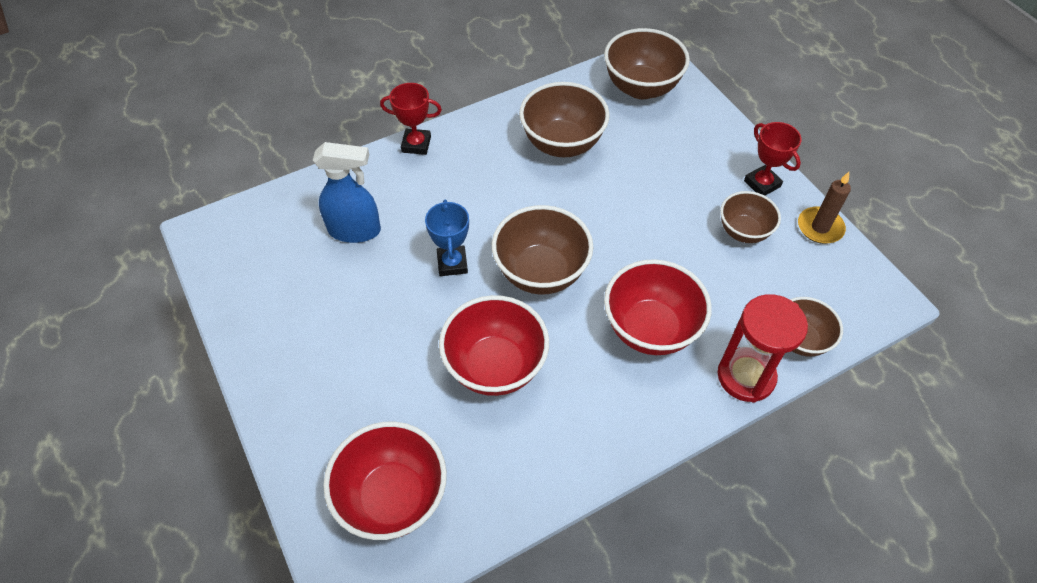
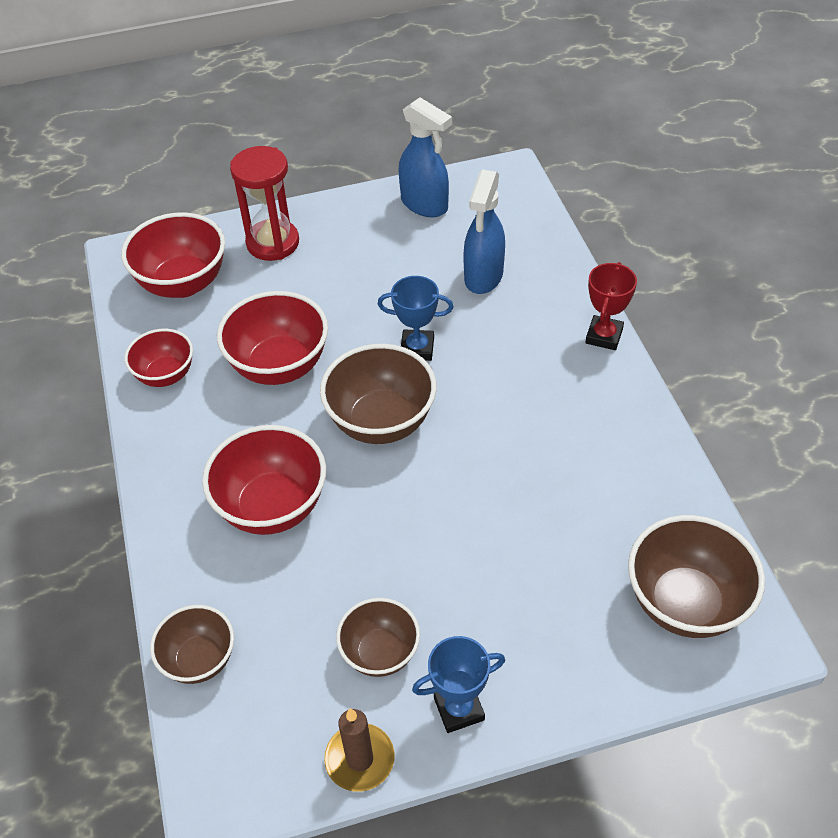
camera: 105 degrees right, 5 degrees down
(252, 293) = (425, 205): none -> blue spray bottle
(529, 468) = (165, 375): none -> red bowl
(562, 144) = (581, 480): brown bowl -> none
(746, 376) = (178, 584): red hourglass -> red hourglass (273, 243)
(762, 184) = (459, 709): red trophy -> blue trophy

